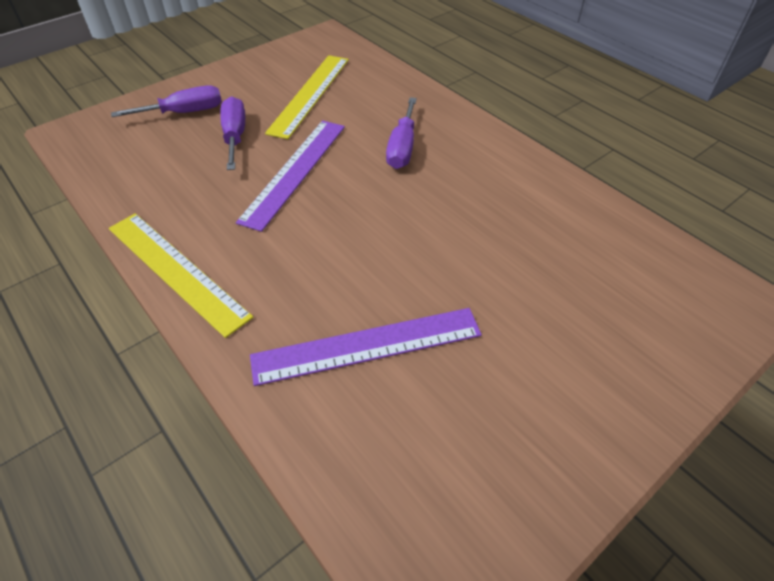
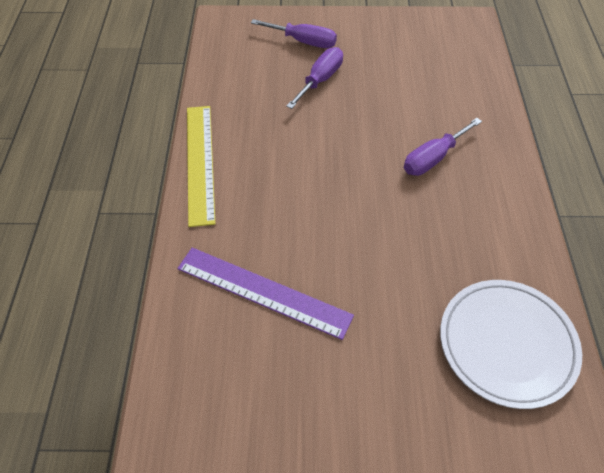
camera: 40 degrees right, 5 degrees up
(295, 171) = (335, 132): purple ruler -> none
(310, 94) = (406, 72): yellow ruler -> none
(602, 249) = (507, 344): none -> white plate

